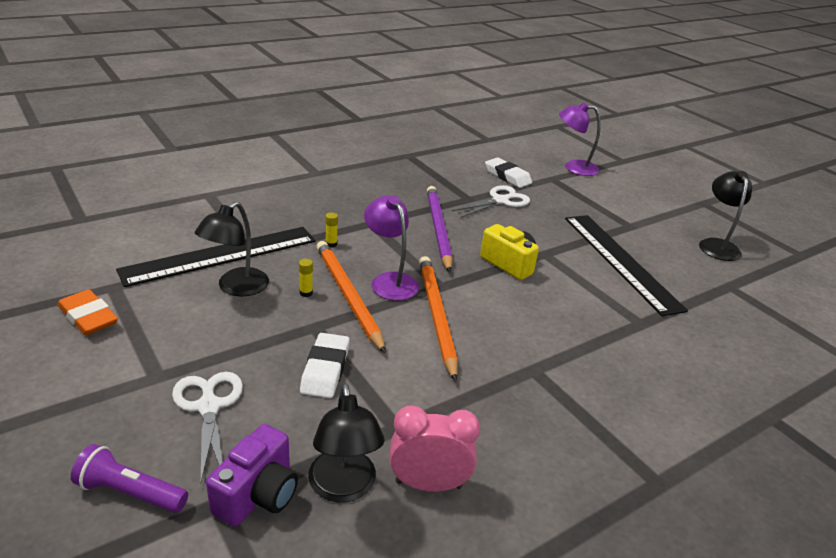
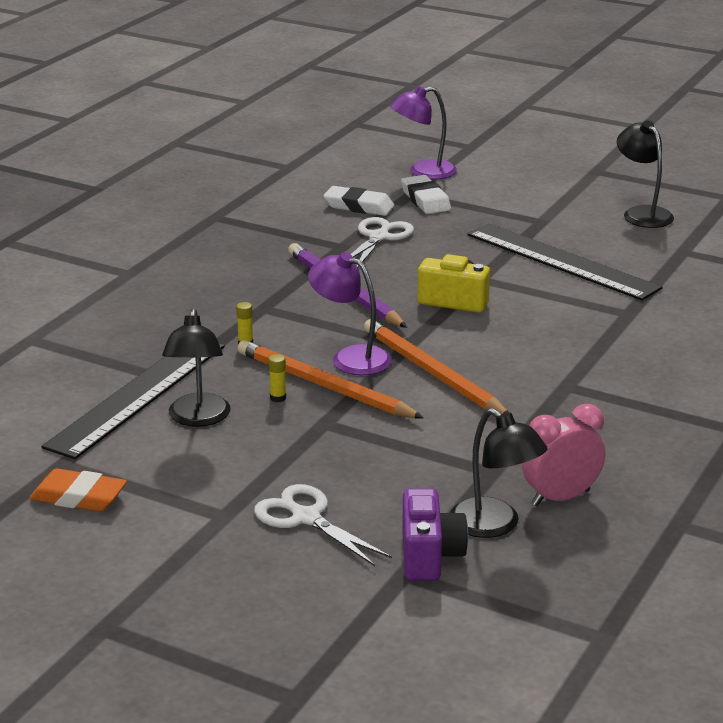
camera: 25 degrees left, 5 degrees down
(130, 492) = (320, 595): purple flashlight -> none
(325, 369) = (378, 453): white eraser -> white eraser (425, 200)

